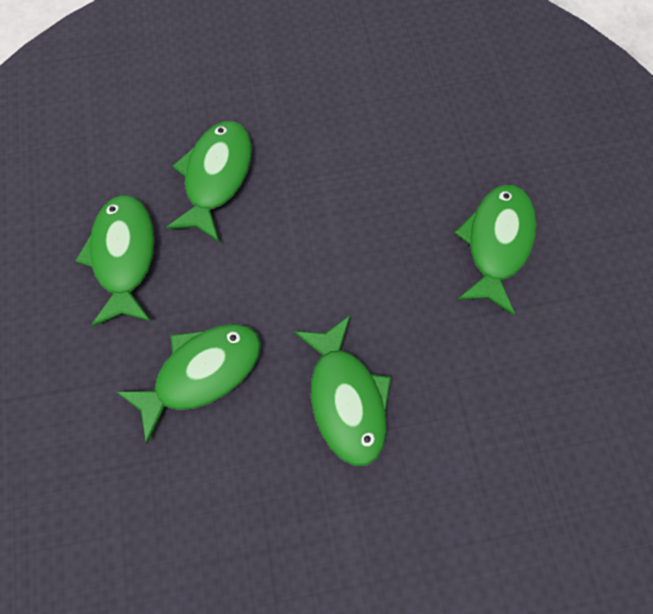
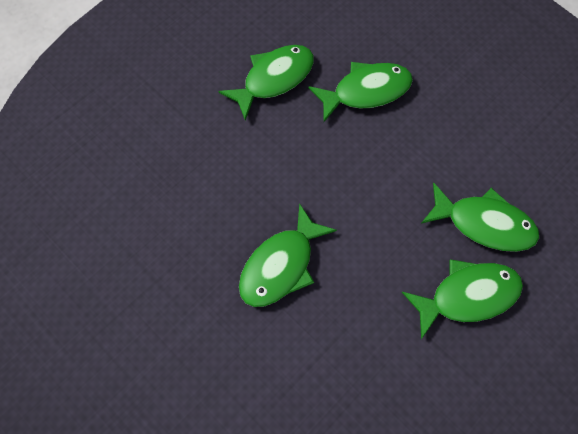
camera: 55 degrees right, 5 degrees down
(202, 372) = (235, 170): green fish -> green fish (484, 223)

